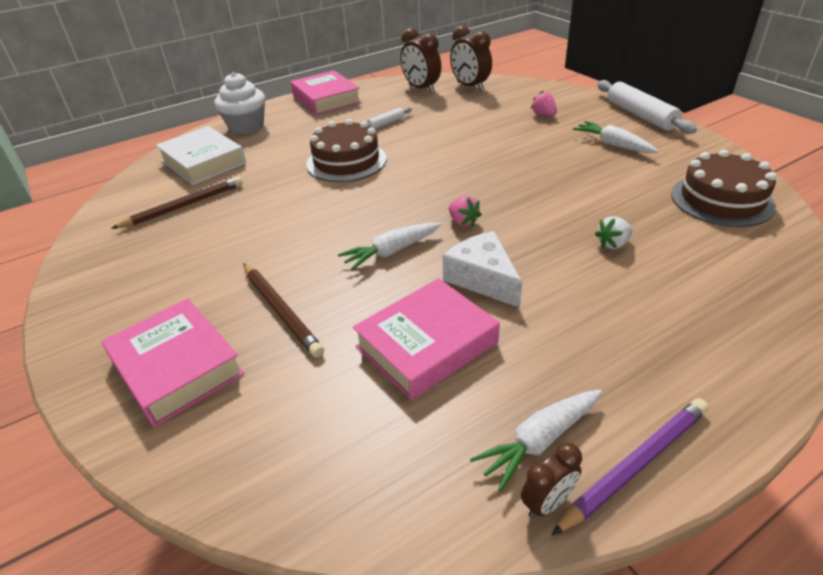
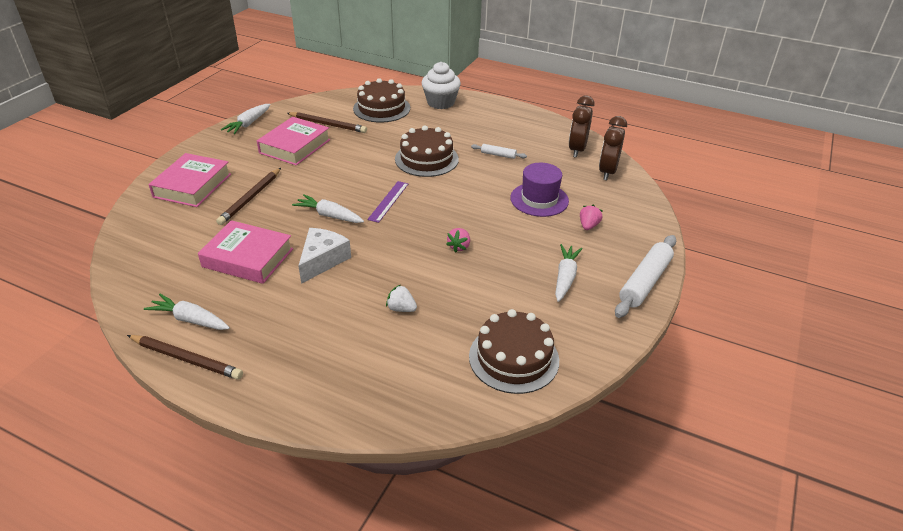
camera: 55 degrees right, 0 degrees up
(81, 271) = (248, 124): none -> white carrot
(203, 162) = (381, 108): white book -> brown cake
(326, 99) = (513, 115): pink book -> pink book (295, 146)
(403, 204) = (388, 201): none -> purple ruler
(463, 222) = (383, 233): pink strawberry -> pink strawberry (459, 247)
(483, 124) = (539, 199): none -> purple hat
(547, 502) = (150, 332): brown clock -> none
(635, 465) = (186, 359): purple pencil -> brown pencil

